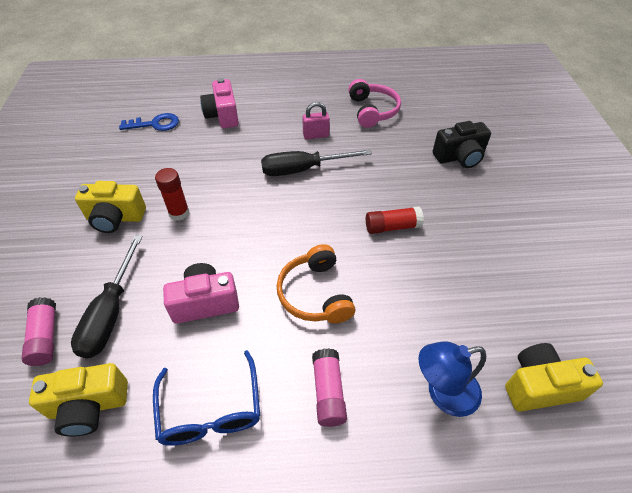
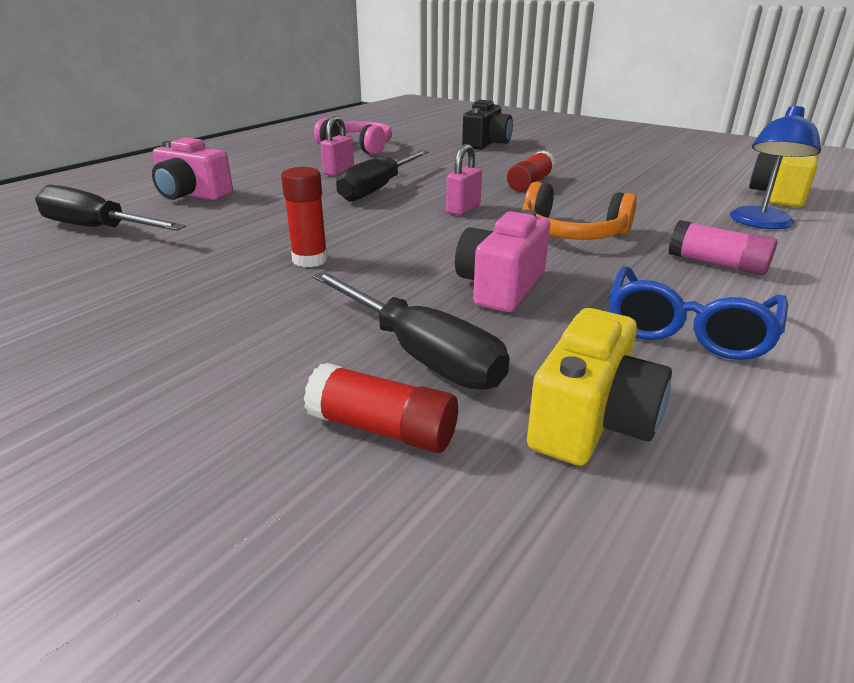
camera: 50 degrees left, 20 degrees down
(45, 337) = (382, 428): pink glue stick -> red glue stick
(115, 218) = (225, 301): yellow camera -> none
(155, 124) = (97, 229): blue key -> black screwdriver
(211, 410) = (687, 330): blue glasses -> blue glasses turned 90 degrees clockwise
(307, 224) = (463, 209): none -> pink padlock

